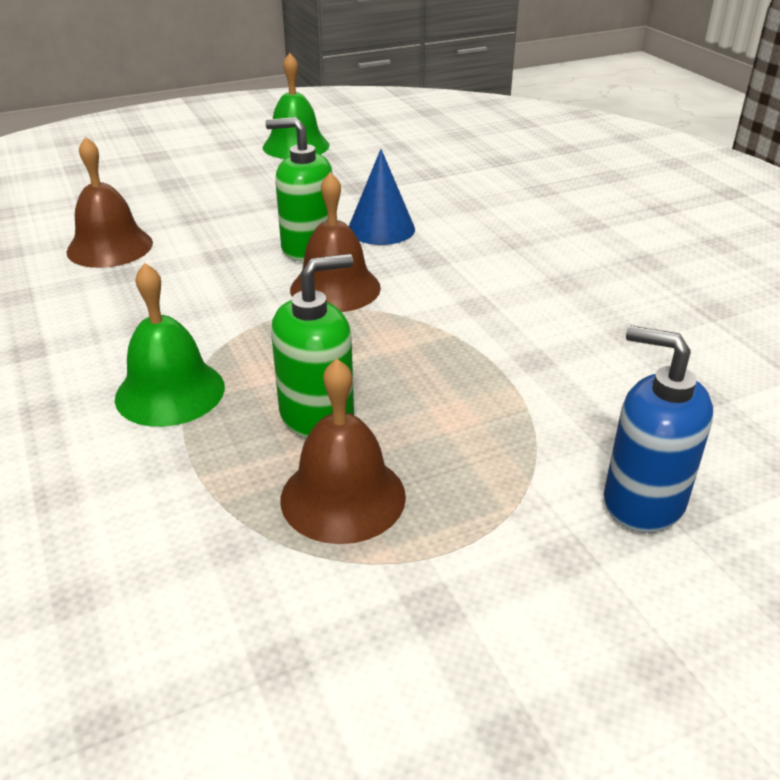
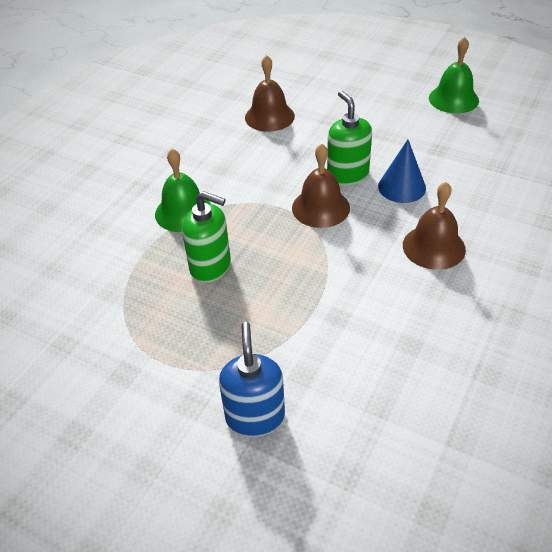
camera: 55 degrees right, 10 degrees up
(343, 497) = (165, 307): brown bell -> brown bell (433, 247)

